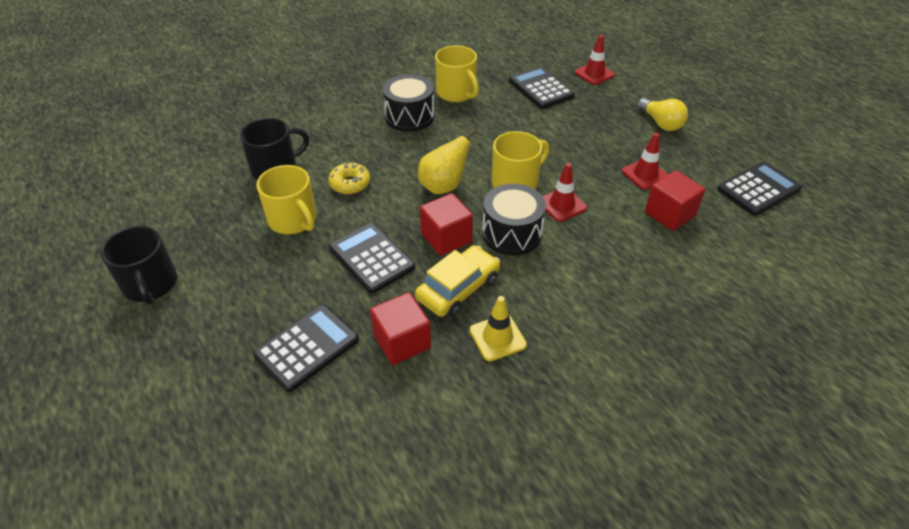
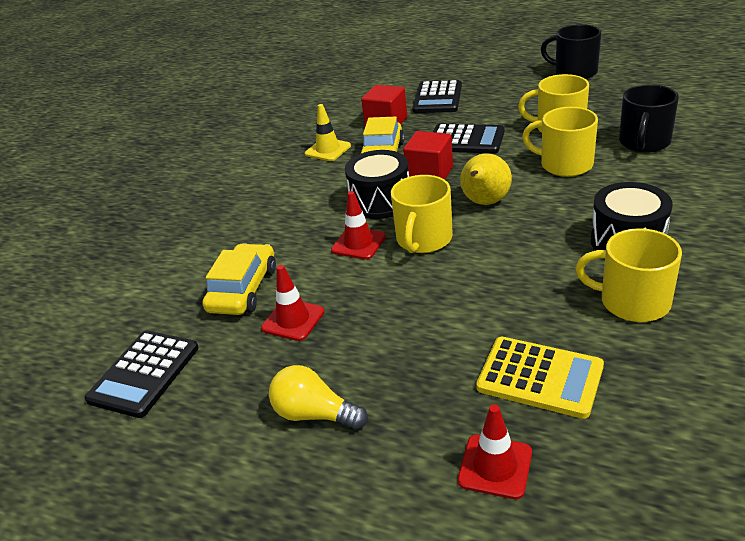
camera: 150 degrees right, 10 degrees down
(350, 184) = (565, 164): yellow donut -> yellow mug
(540, 88) = (540, 377): black calculator -> yellow calculator
(669, 214) = (243, 289): red cube -> yellow car

